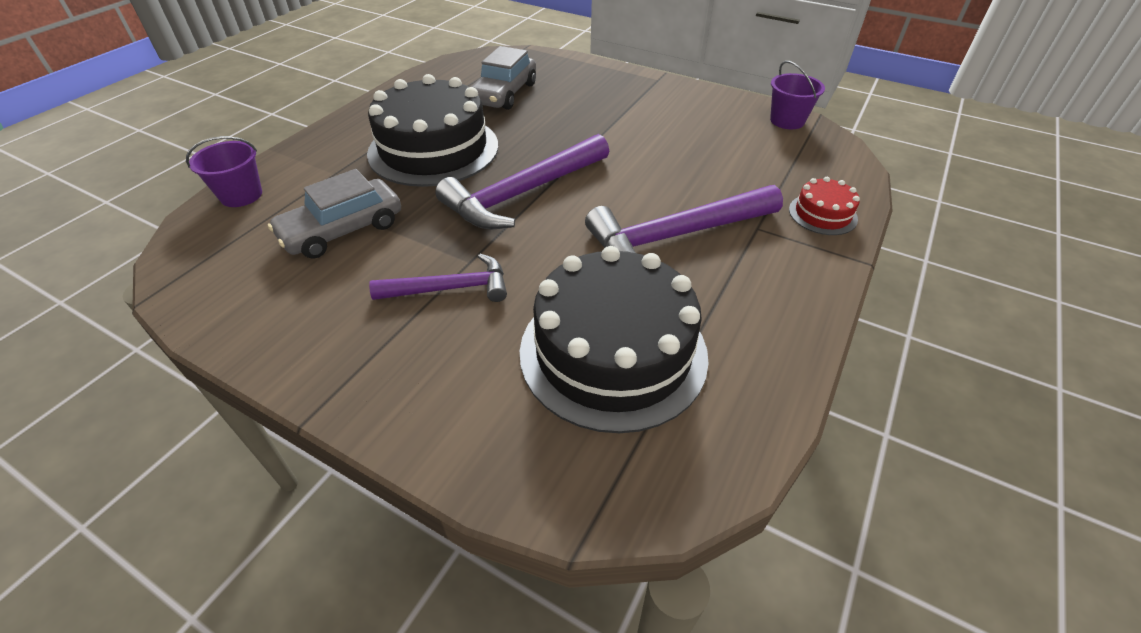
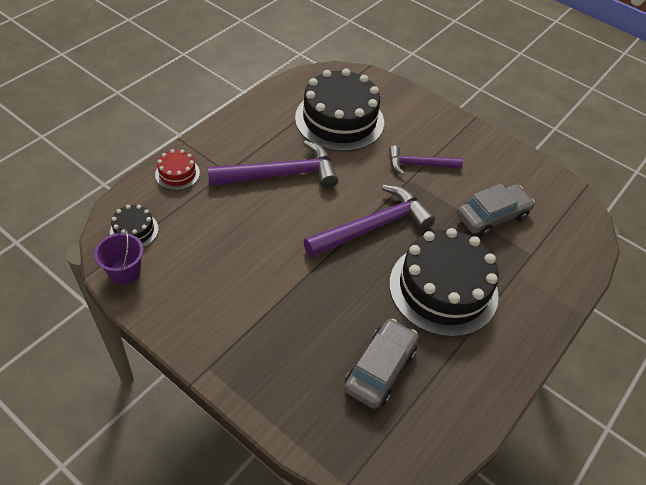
camera: 175 degrees left, 5 degrees up
(241, 195) = (576, 261): purple bucket -> none
(813, 151) = (134, 230): none -> black cake

